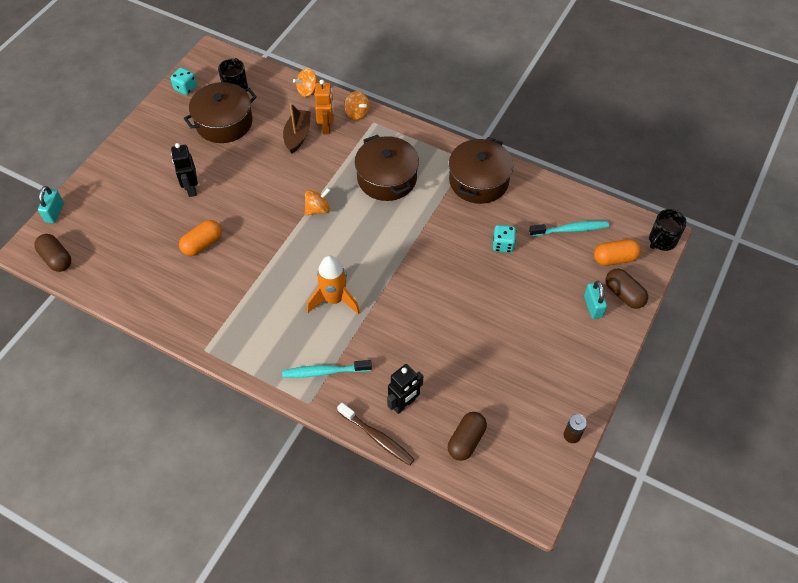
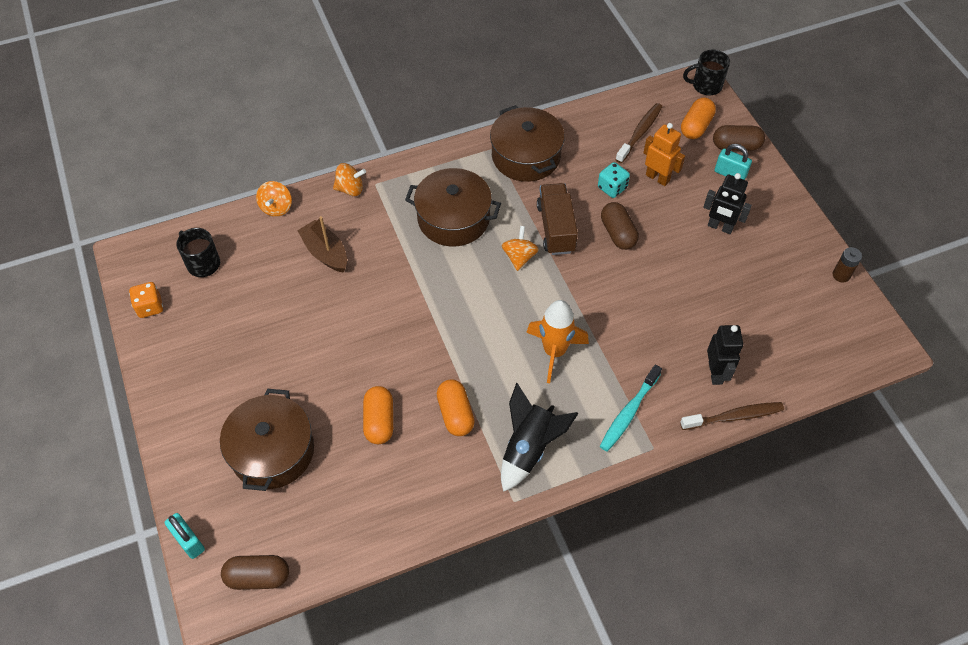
camera: 50 degrees left, 0 degrees up
(185, 88) = (150, 307): turquoise dice -> orange dice
(191, 189) = (295, 387): black robot -> black robot (720, 227)
(224, 122) = (238, 303): brown pot -> brown pot (272, 451)
(240, 278) = (455, 414): none -> orange capsule
(249, 333) = (529, 448): none -> black rocket
(318, 209) = (435, 296): orange spinning top -> orange spinning top (519, 257)
(327, 127) = (340, 223): orange robot -> orange robot (657, 178)
(435, 236) = (556, 228): none -> brown truck
(466, 440) = (789, 351): brown capsule -> brown capsule (618, 233)
(570, 229) = (640, 133): turquoise toothbrush -> brown toothbrush
(661, 240) = (706, 86): black mug -> black mug turned 90 degrees clockwise

